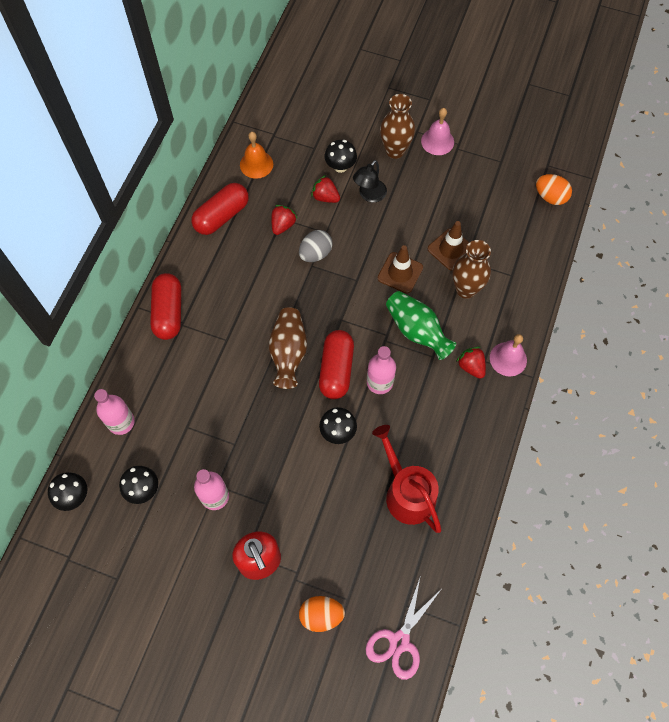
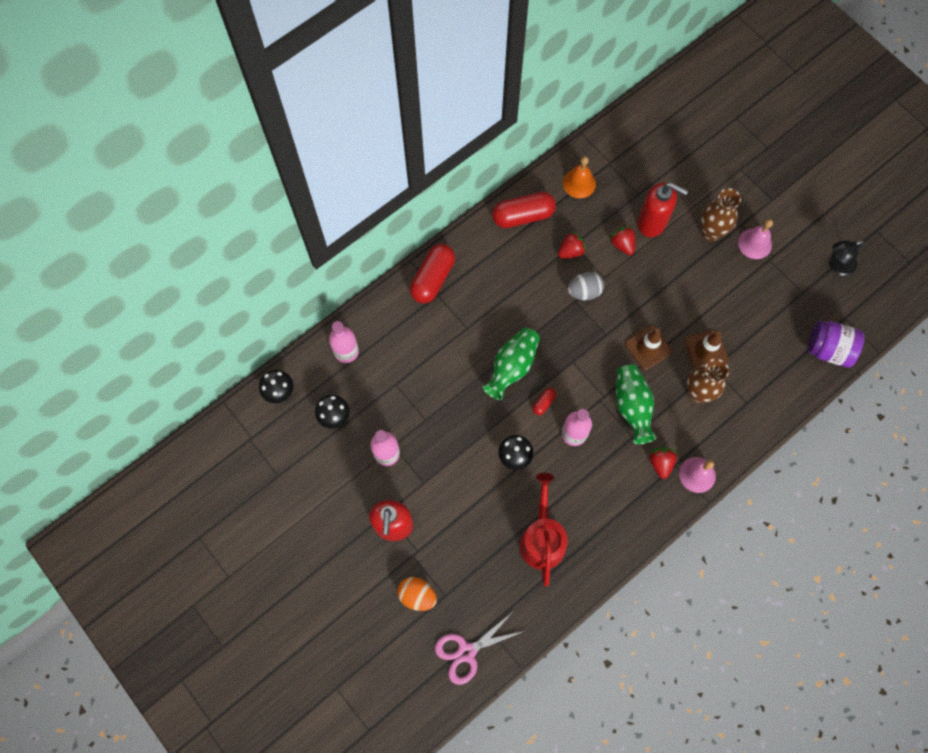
camera: 30 degrees right, 5 degrees up
(288, 353) = (512, 367): brown vase -> green vase
(336, 370) = (543, 403): red capsule -> red capsule, size x0.45
(340, 166) = (652, 223): black mushroom -> red soap dispenser
(369, 195) = (662, 263): black lamp -> black lamp (837, 265)
(550, 197) = (828, 349): orange egg -> purple jar

